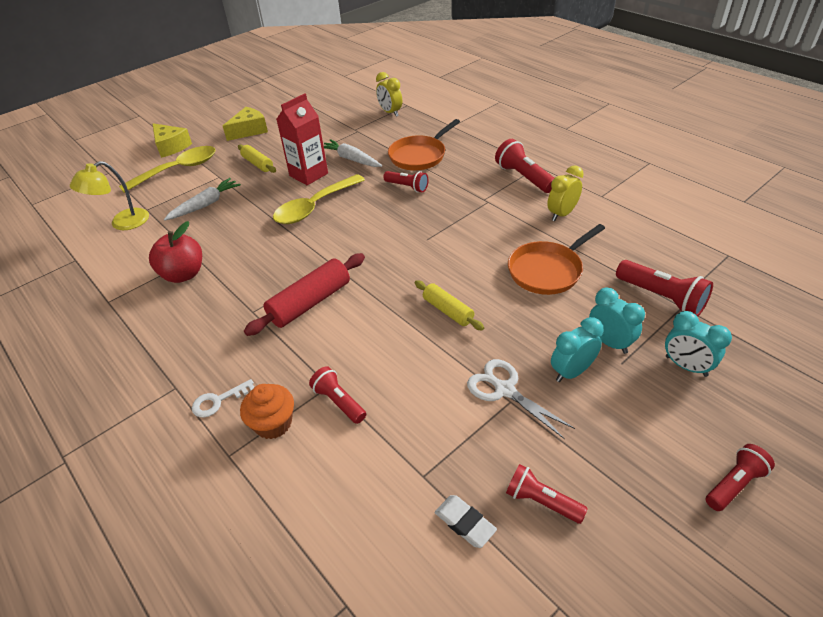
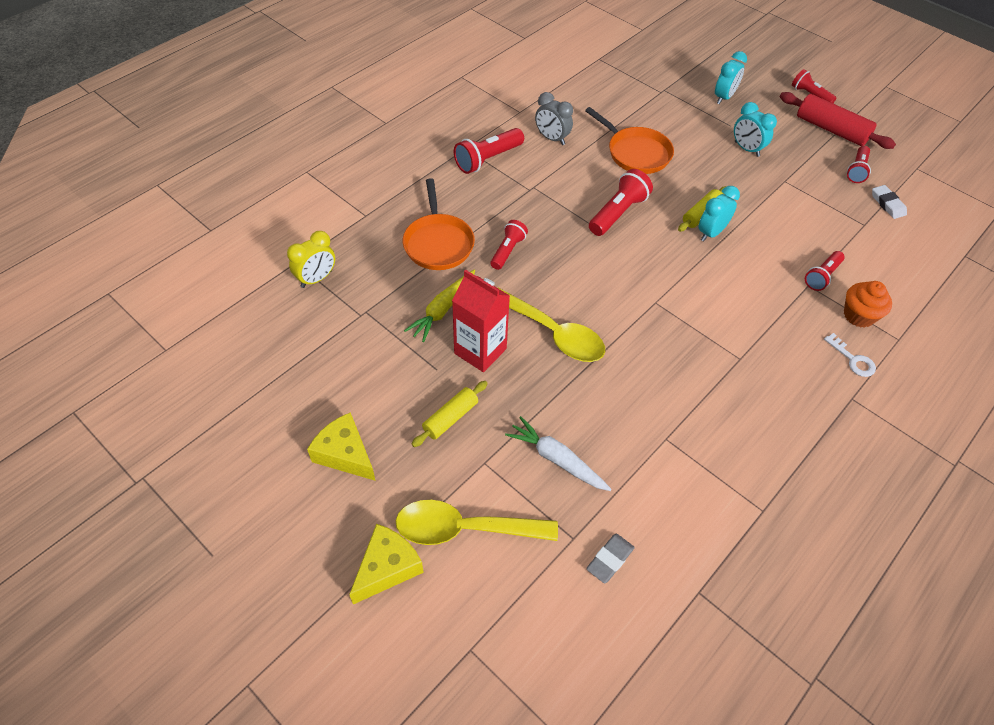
camera: 100 degrees left, 10 degrees up
(122, 223) = (610, 559): yellow lamp -> grey eraser
(178, 170) = (464, 529): yellow spoon -> yellow spoon turned 45 degrees counterclockwise
(183, 274) = (699, 441): red apple -> none
(310, 302) = (715, 312): red rolling pin -> red rolling pin (831, 129)
(351, 159) = (443, 309): white carrot -> yellow carrot
(419, 156) = (438, 243): orange pan -> orange pan turned 45 degrees clockwise
(465, 523) = (887, 204): white eraser -> white eraser turned 60 degrees counterclockwise
(505, 390) = (775, 183): white scissors -> none
(561, 214) = (552, 138): yellow clock -> grey clock
(609, 342) = (712, 128): turquoise clock -> turquoise clock (711, 233)
(661, 297) = (656, 97): red flashlight -> red flashlight (618, 213)

